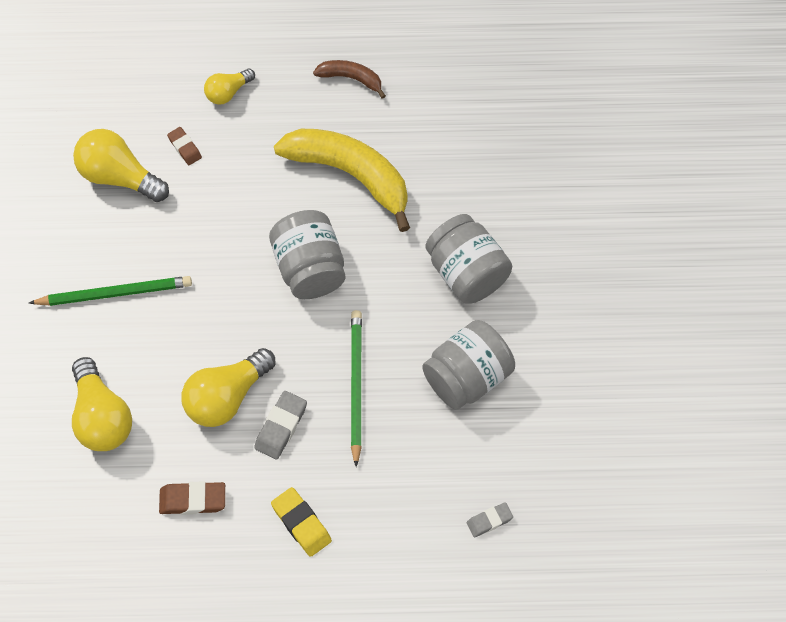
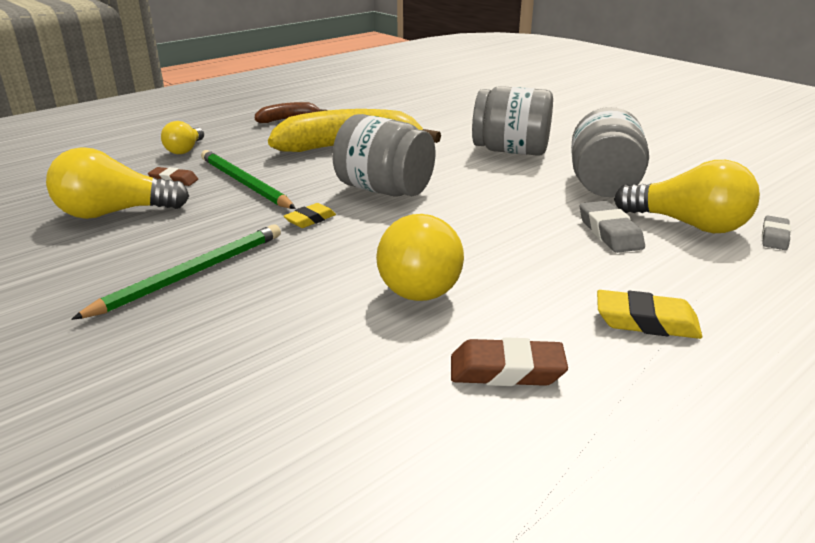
camera: 40 degrees left, 35 degrees down
(102, 417) = (288, 366): yellow light bulb -> yellow light bulb (689, 225)
(193, 500) = (506, 370): brown eraser -> brown eraser turned 45 degrees clockwise
(227, 276) = (310, 220): none -> yellow eraser
(281, 427) = (508, 273): grey eraser -> grey eraser (609, 232)
(356, 386) = (531, 224): green pencil -> green pencil (245, 183)

